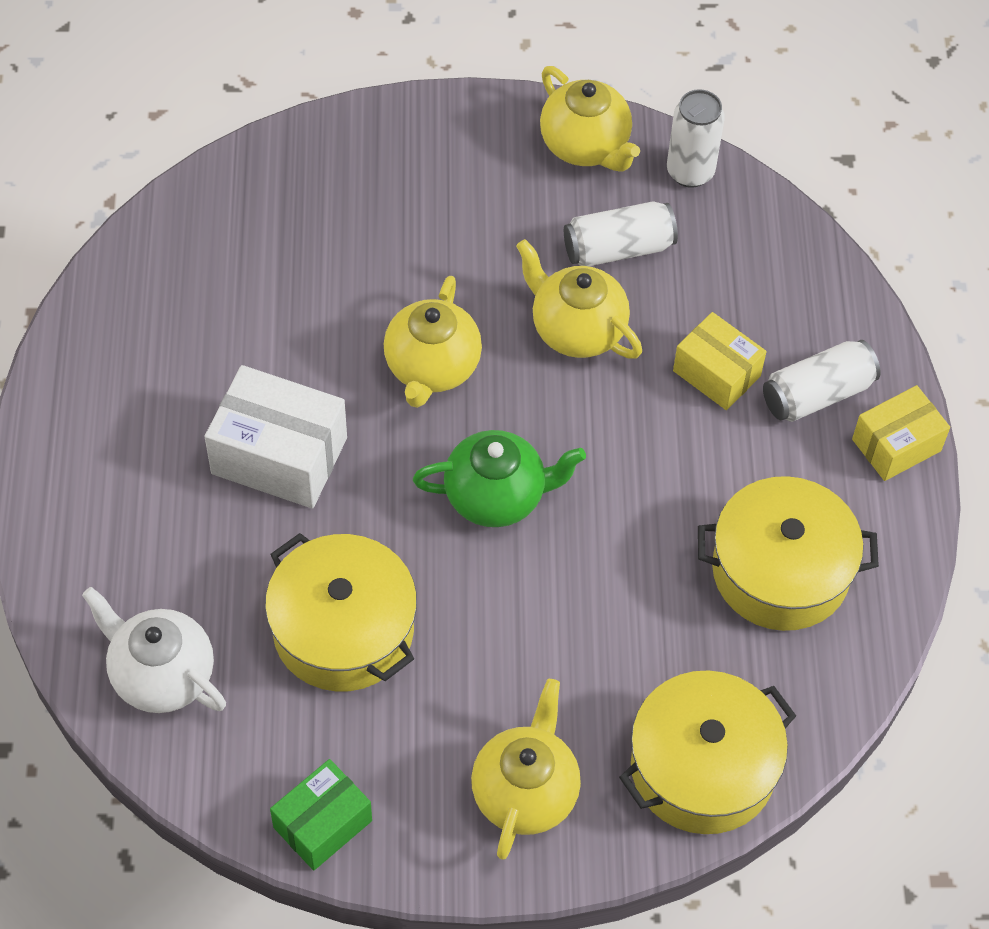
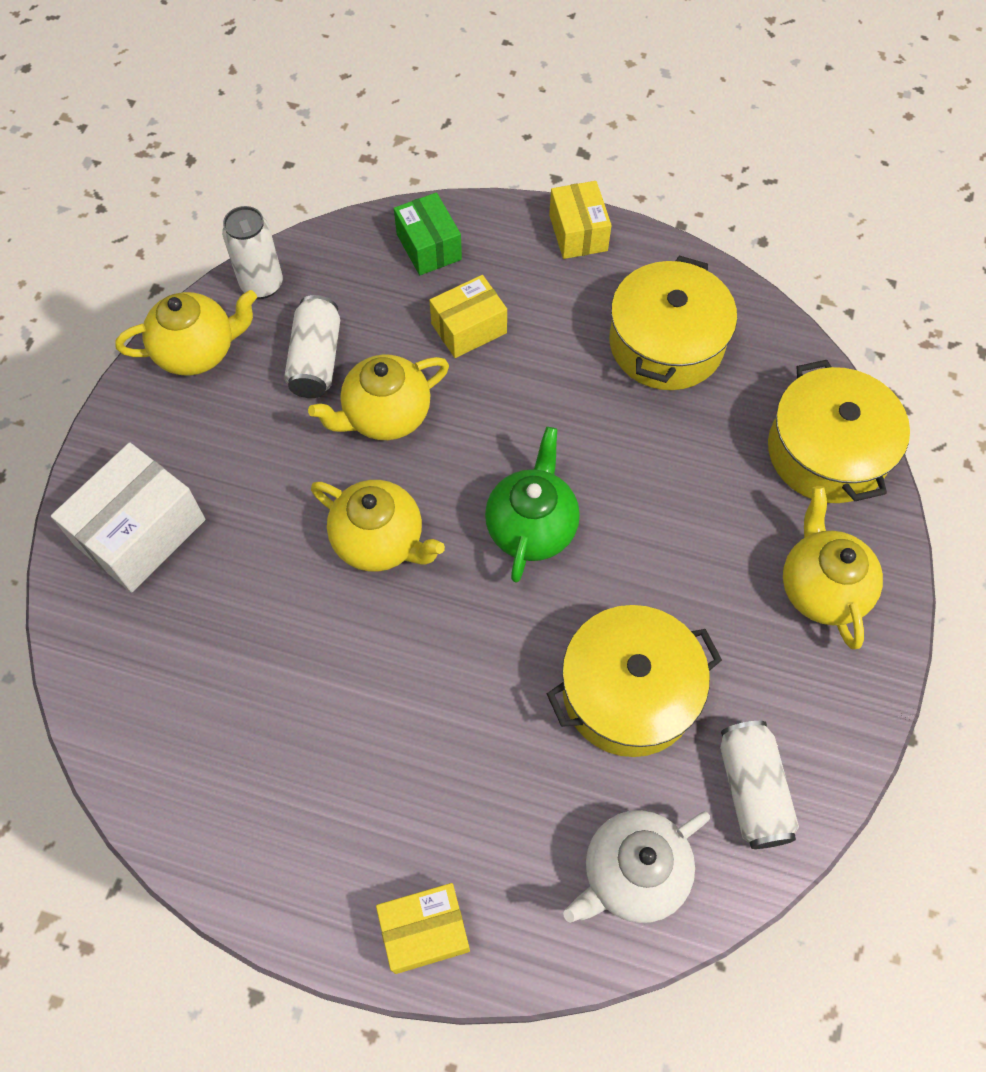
camera: 70 degrees left, 5 degrees up
(63, 516) = (425, 931): none -> yellow box
(279, 456) = (427, 700): white box -> white box (141, 532)
(322, 824) = (819, 763): green box -> green box (428, 247)
(525, 791) = (821, 588): yellow teapot -> yellow teapot turned 45 degrees clockwise
(817, 394) = (514, 268): white can -> white can (752, 790)

